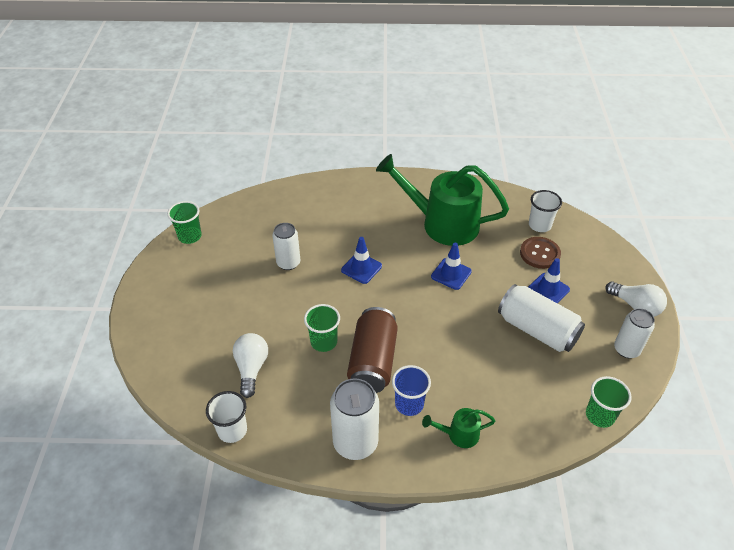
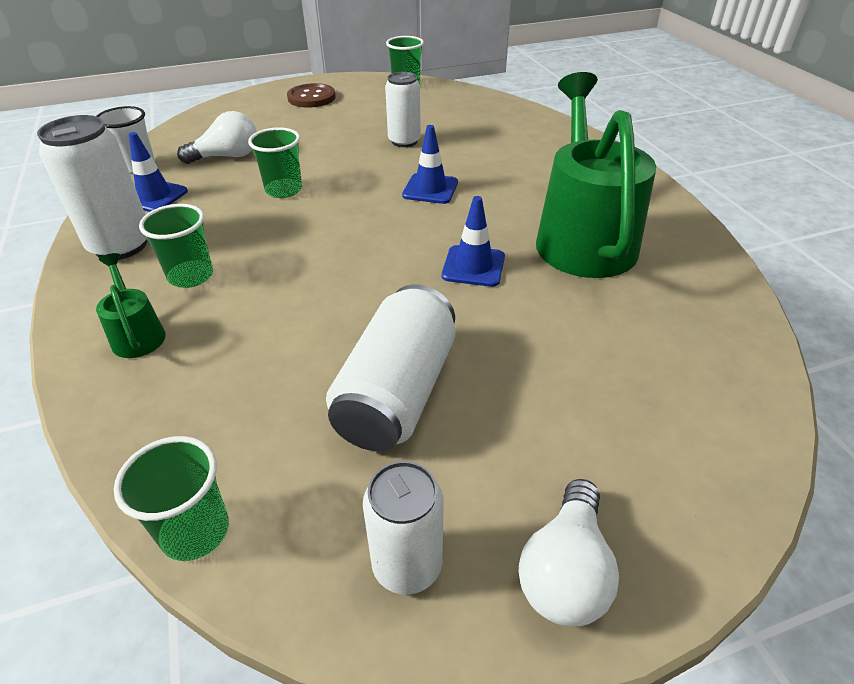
camera: 70 degrees right, 5 degrees down
(373, 361) = (262, 231): brown can -> none
(409, 404) = (191, 276): blue cup -> green cup
(539, 225) = (693, 352): white cup -> none
(540, 254) = (609, 365): brown button -> brown button (311, 97)
(548, 289) = (515, 392): blue traffic cone -> blue traffic cone (155, 196)

